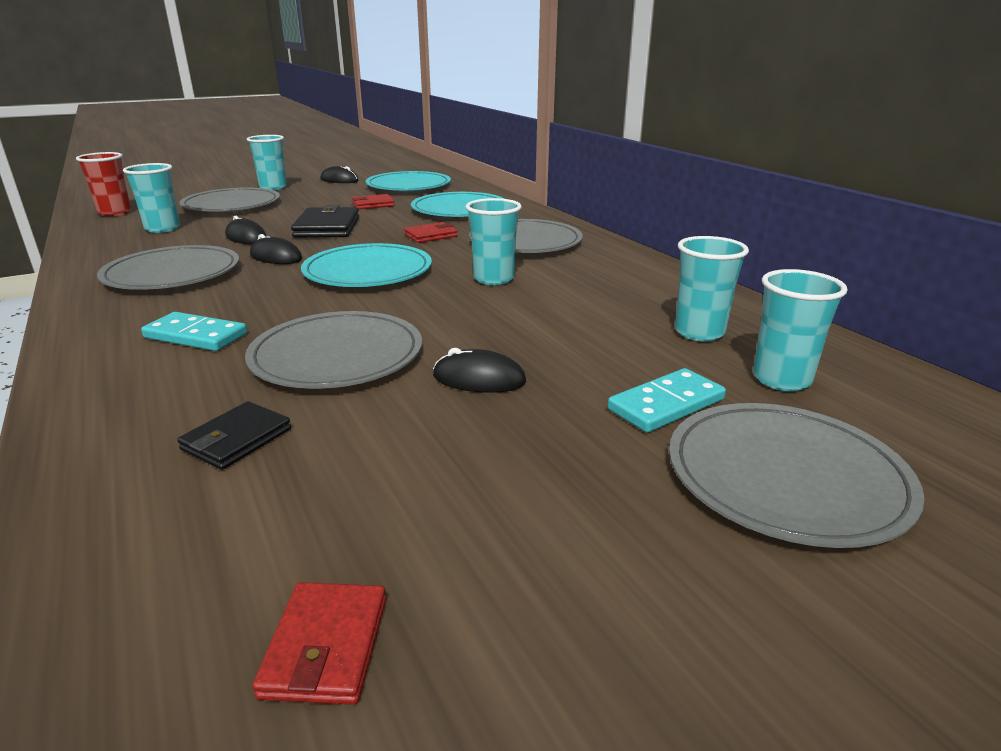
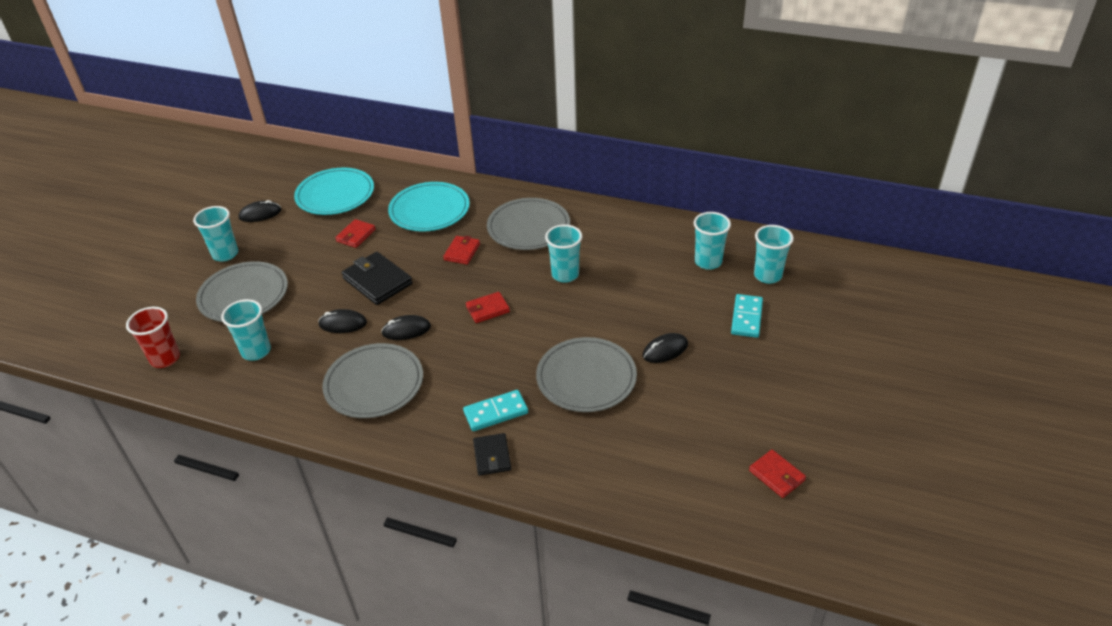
camera: 40 degrees left, 15 degrees up
(237, 439) = (629, 443): black wallet -> black wallet (492, 456)
(368, 271) = (487, 309): turquoise plate -> red wallet
(786, 477) = (816, 329): grey plate -> none

